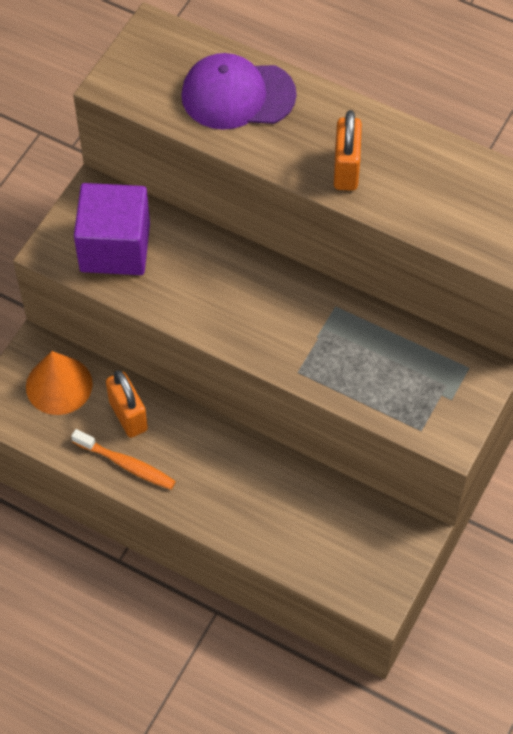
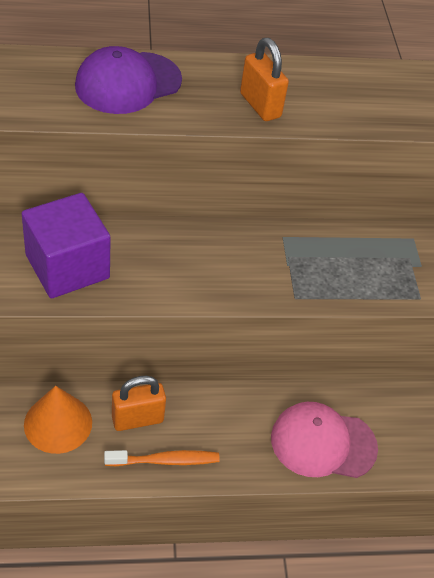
camera: 40 degrees left, 10 degrees down
(128, 416) = (137, 419): orange padlock -> orange padlock turned 45 degrees counterclockwise
(279, 522) = (323, 443): none -> pink cap

